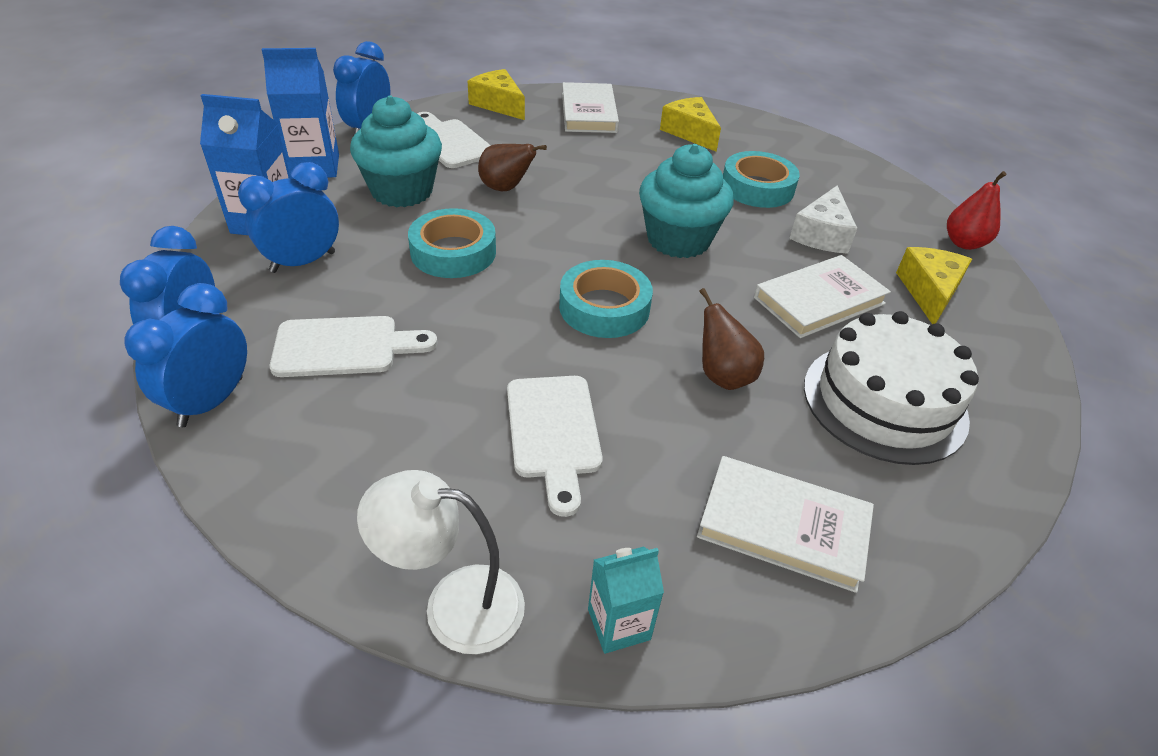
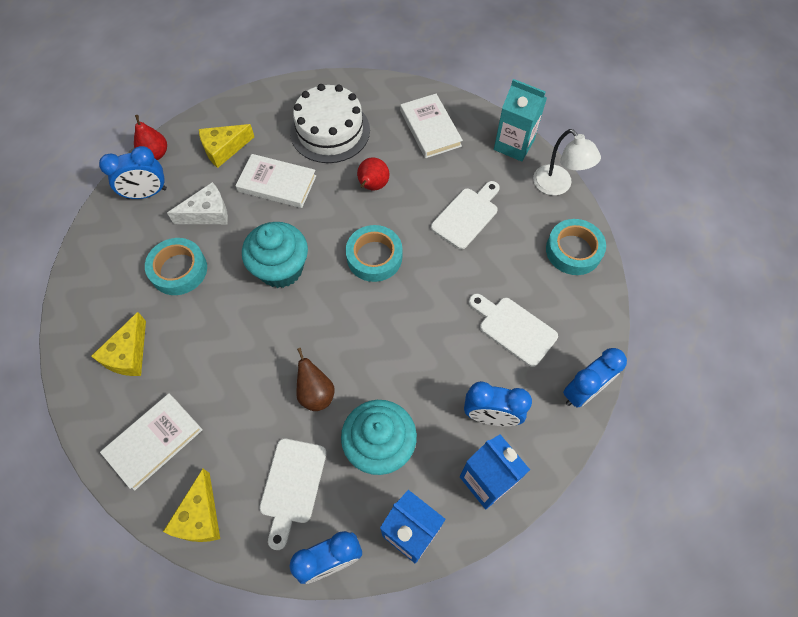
camera: 130 degrees left, 20 degrees up
(211, 402) = (592, 340): blue clock -> blue clock (147, 193)
(453, 252) = (404, 357): turquoise tape -> turquoise tape (573, 250)
(619, 624) = (514, 145): turquoise carton -> turquoise carton, size x1.65
(723, 376) = (372, 186): brown pear -> red pear

